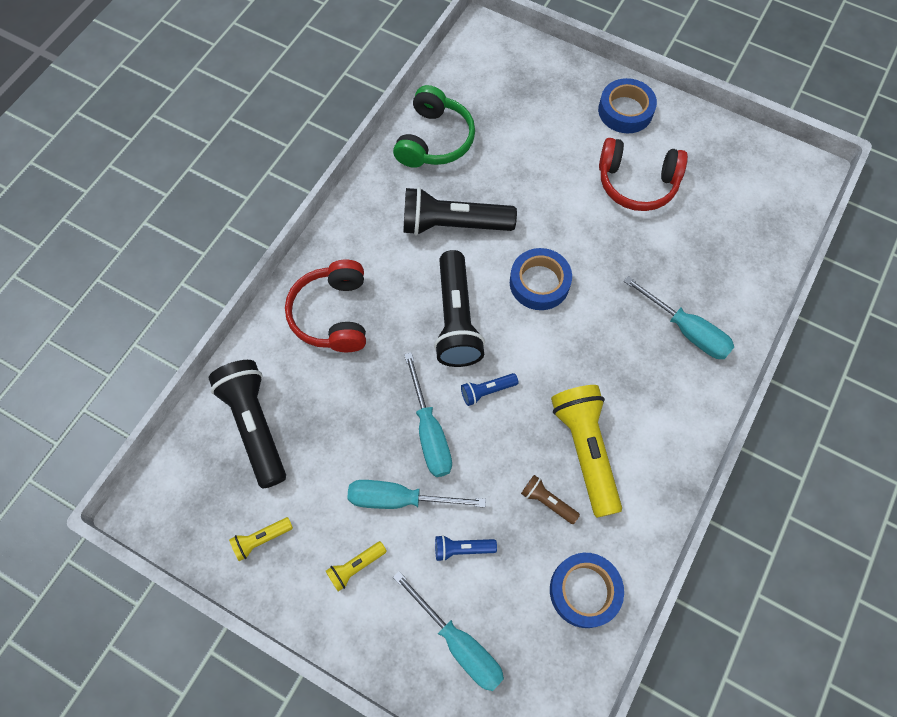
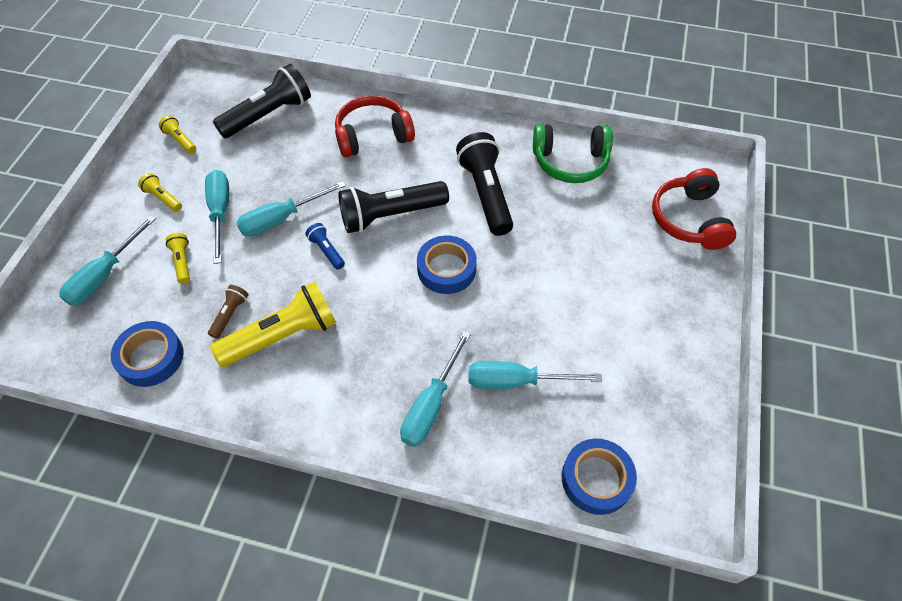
camera: 75 degrees right, 10 degrees down
(462, 548) = (182, 262): blue flashlight -> yellow flashlight
(625, 111) = (681, 307): blue tape -> blue tape (596, 479)
(636, 183) = (593, 332): red headphones -> red headphones (689, 219)
(674, 256) = (516, 381): none -> turquoise screwdriver

